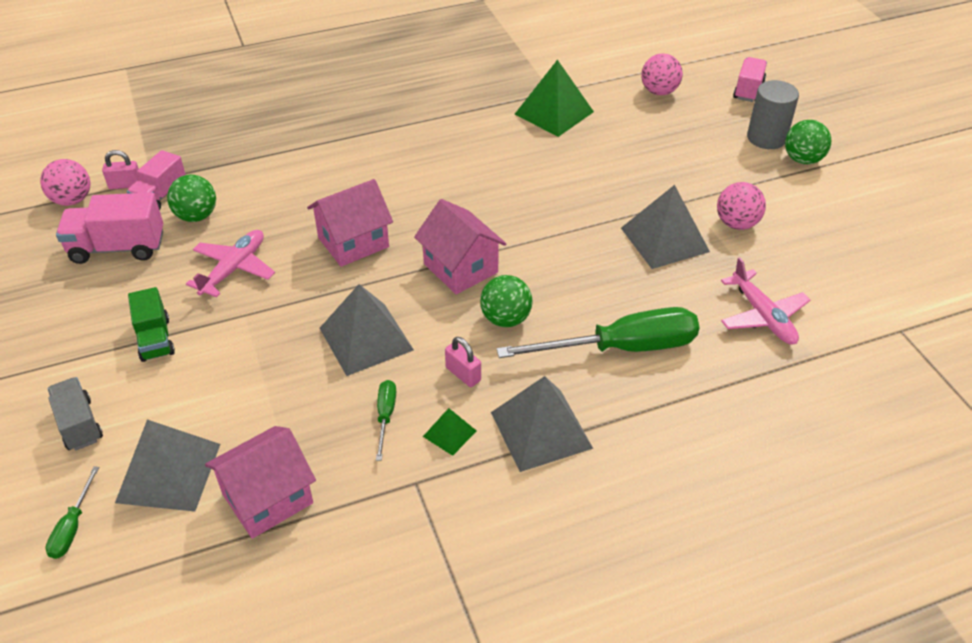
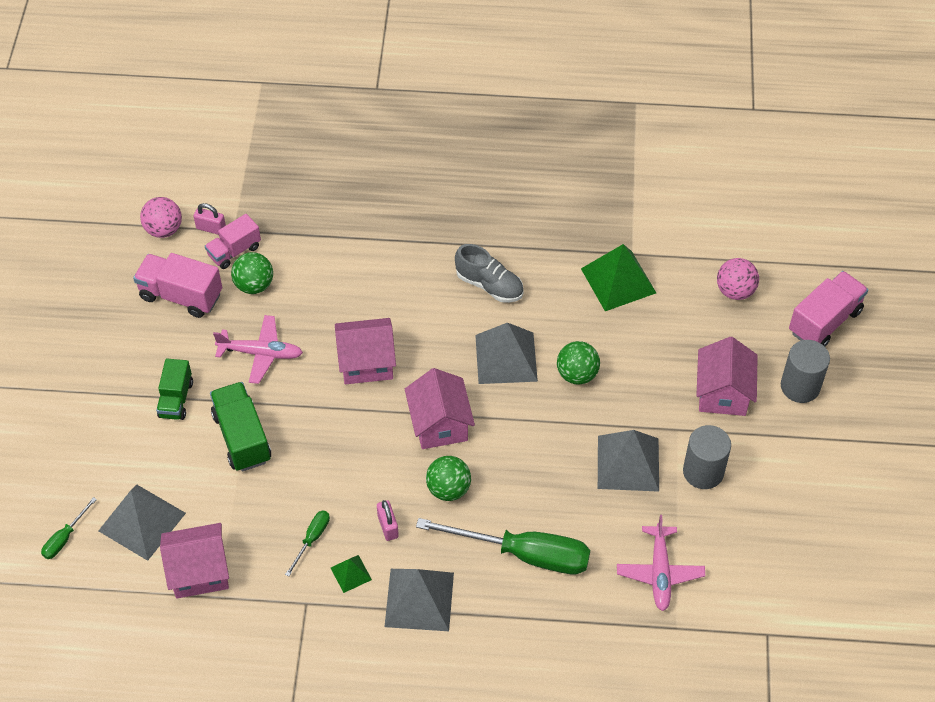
camera: 25 degrees right, 10 degrees up
(79, 424) = (96, 455): grey truck -> none
(234, 269) = (261, 353): pink plane -> pink plane turned 45 degrees clockwise
(251, 349) = (242, 437): none -> green truck
(366, 339) = (331, 463): grey pyramid -> grey pyramid (506, 358)
(438, 149) = (489, 285): none -> grey shoe
(706, 162) = (722, 393): none -> pink house
(736, 224) = (703, 471): pink ball -> grey cylinder
(748, 90) = (824, 321): pink truck -> pink truck, size x1.50
(802, 159) = (816, 425): green ball -> green ball (577, 374)

